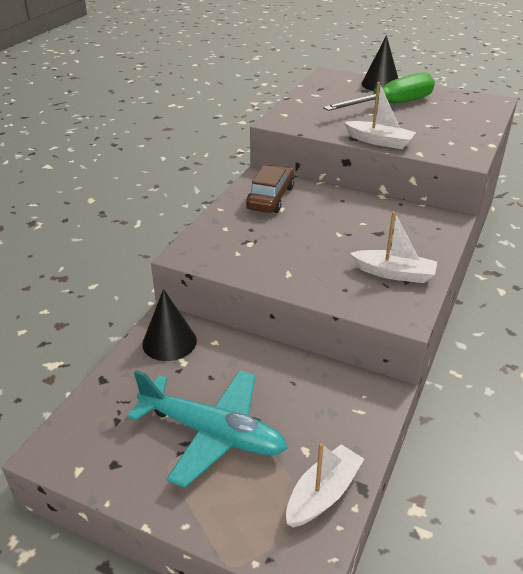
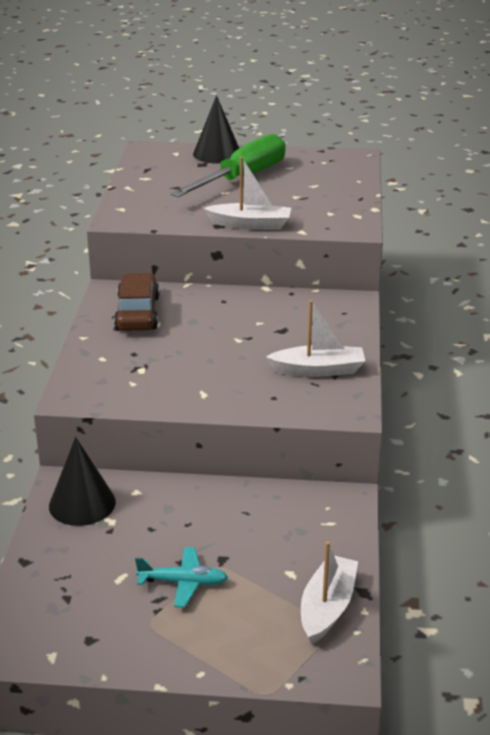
camera: 20 degrees left, 5 degrees down
(212, 433) = (183, 583): turquoise plane -> turquoise plane, size x0.48

